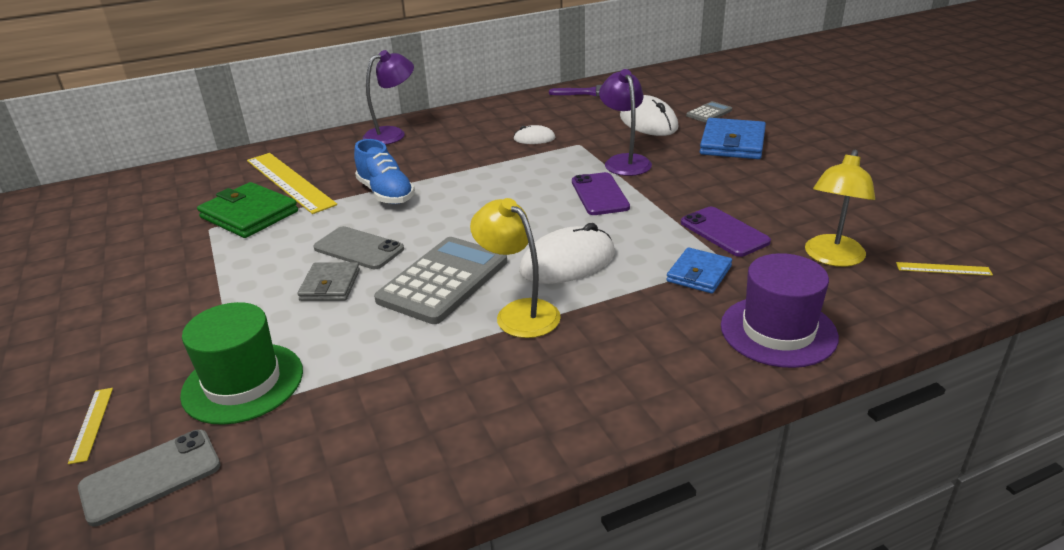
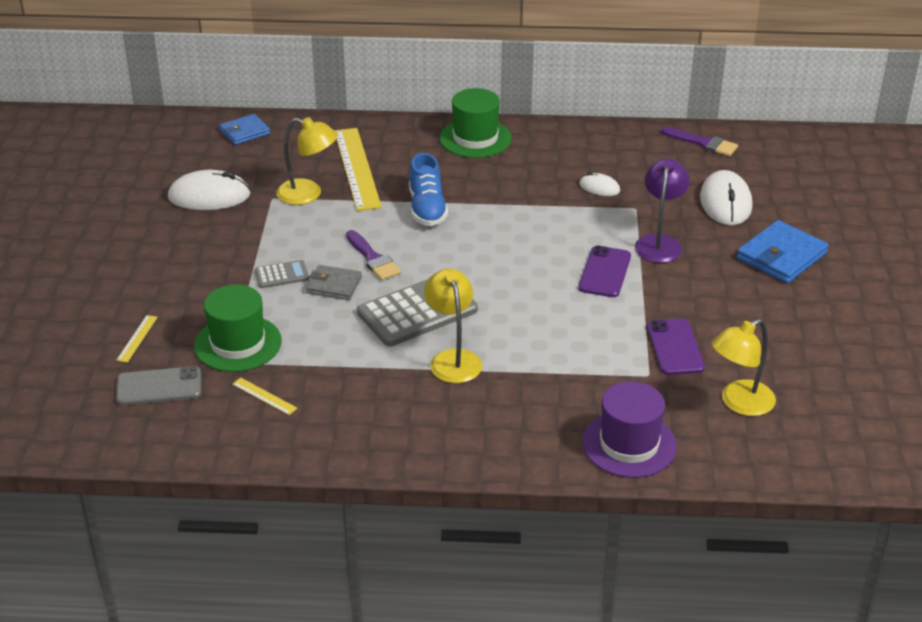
camera: 25 degrees right, 5 degrees up
(249, 215) = (308, 194): green wallet -> yellow lamp
(330, 285) = (334, 285): grey wallet -> grey wallet turned 75 degrees clockwise
(359, 248) = (373, 259): grey phone -> purple brush
(392, 134) = (475, 138): purple lamp -> green hat
(567, 262) = (523, 329): white mouse -> white mouse (209, 196)
(699, 274) = (616, 377): blue wallet -> blue wallet (245, 132)
(709, 113) = (798, 210): grey calculator -> grey calculator (282, 275)
(943, 269) = (821, 446): yellow ruler -> yellow ruler (264, 396)

